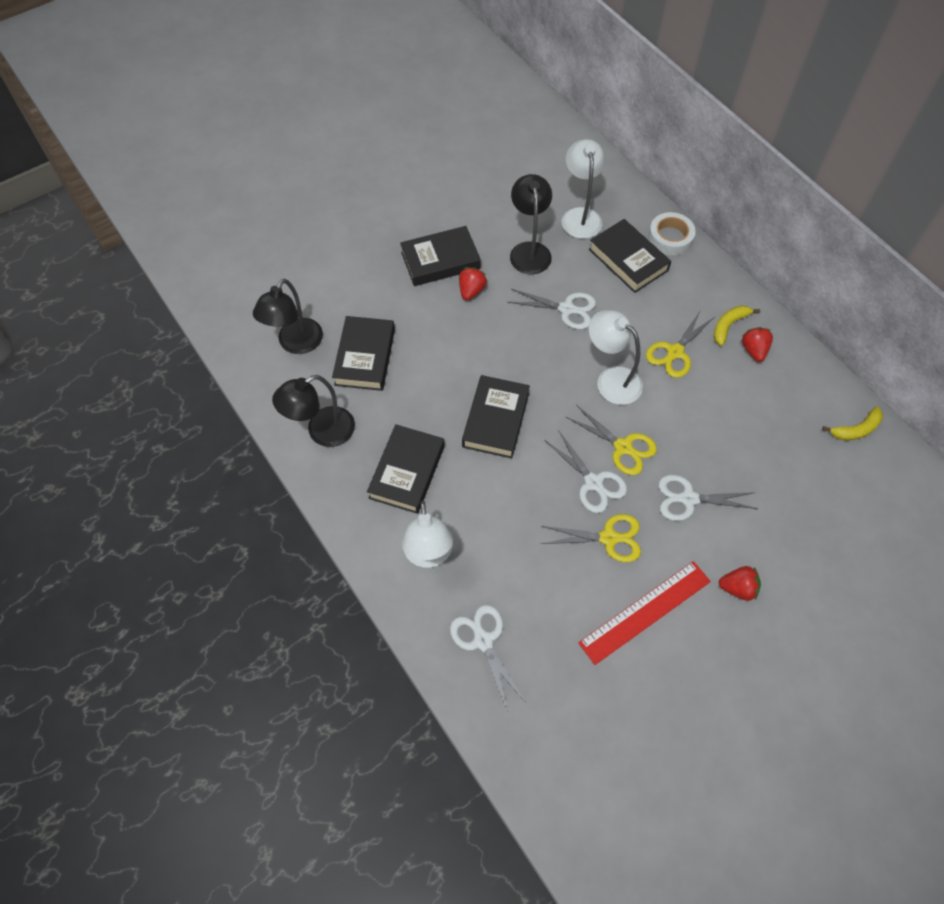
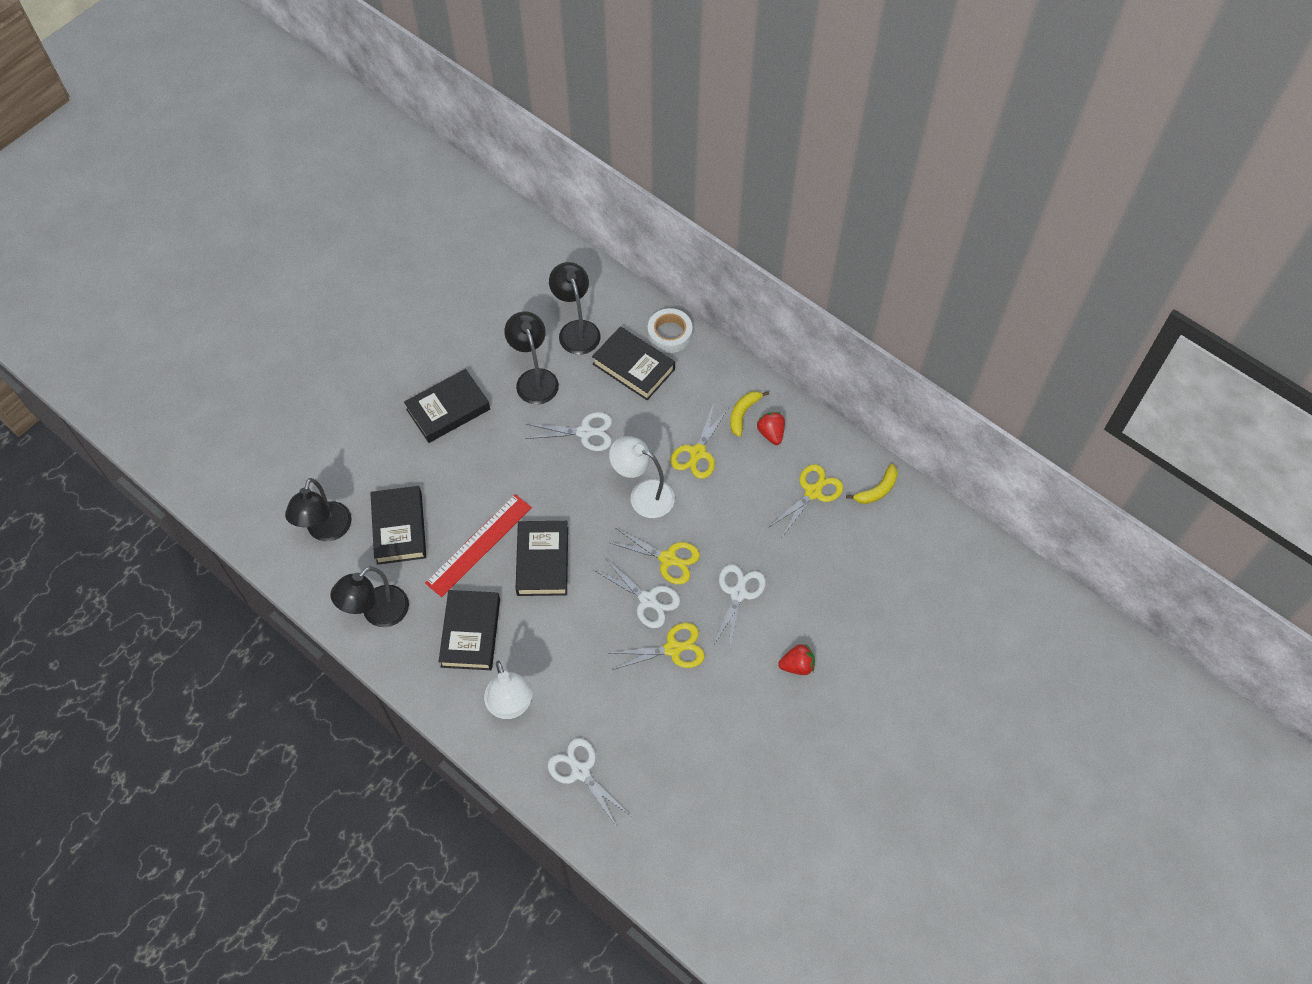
camera: 15 degrees left, 0 degrees up
(471, 290) = (487, 434): red strawberry -> none
(580, 216) = (576, 330): white lamp -> black lamp
(645, 612) = (719, 708): red ruler -> red ruler (479, 545)
(688, 499) = (738, 594): white scissors -> white scissors turned 120 degrees clockwise
(787, 416) = (813, 492): none -> yellow scissors

